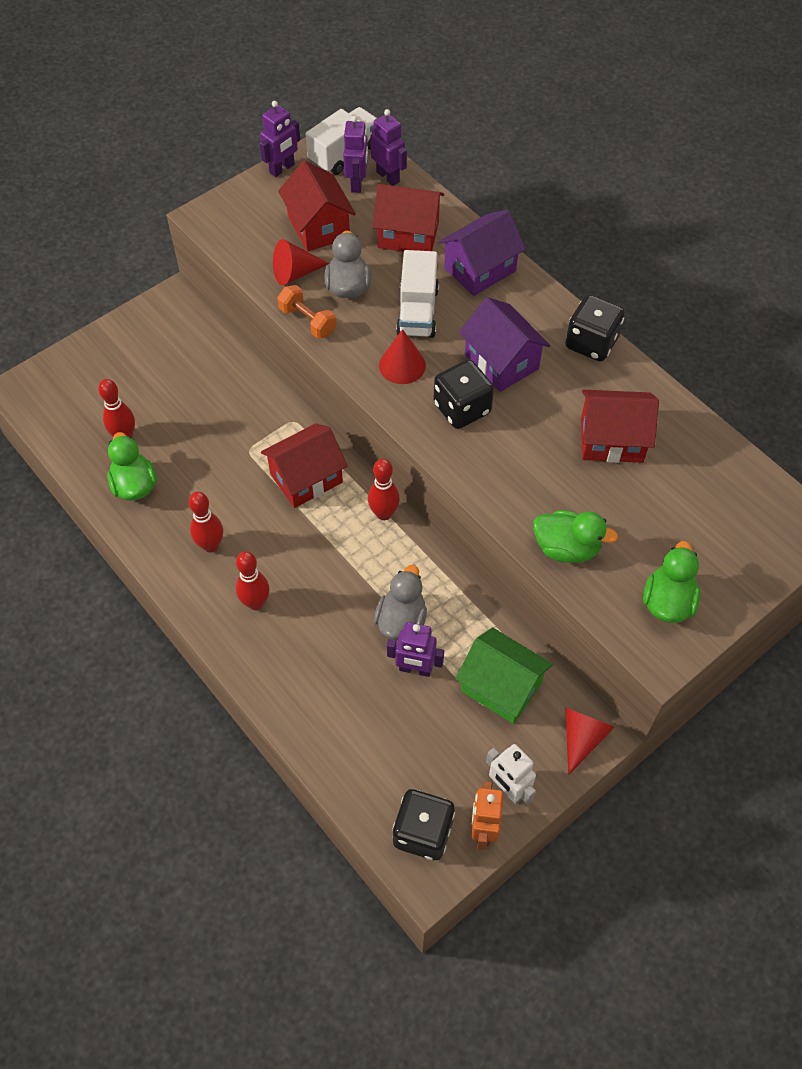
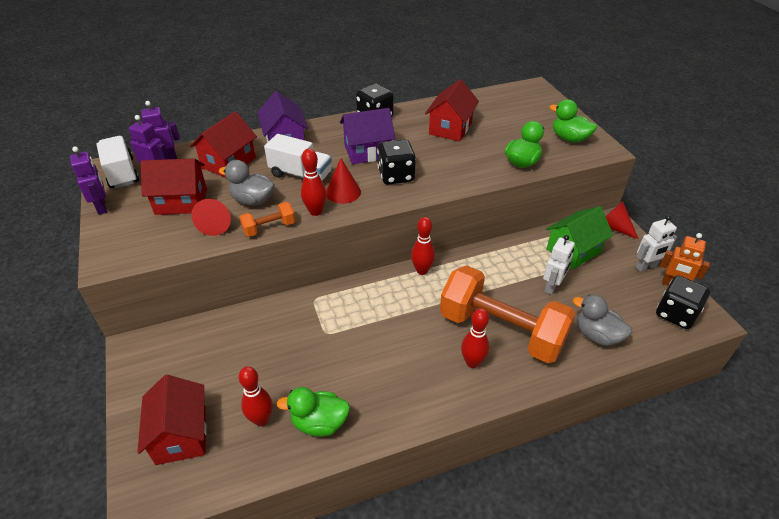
camera: 70 degrees left, 15 degrees down
(211, 545) = (407, 380): red bowling pin -> red bowling pin (315, 211)
(306, 478) = (371, 304): red house -> red house (181, 435)
(315, 623) = (501, 330): none -> orange dumbbell
(401, 620) = (512, 284): grey duck -> grey duck (597, 335)
(415, 669) = (552, 286): purple robot -> white robot

